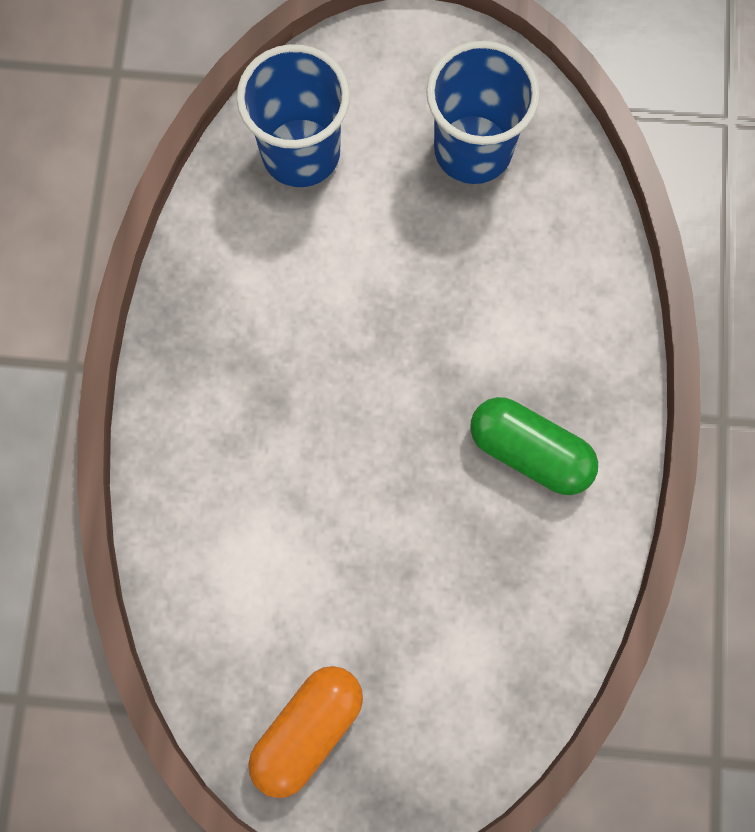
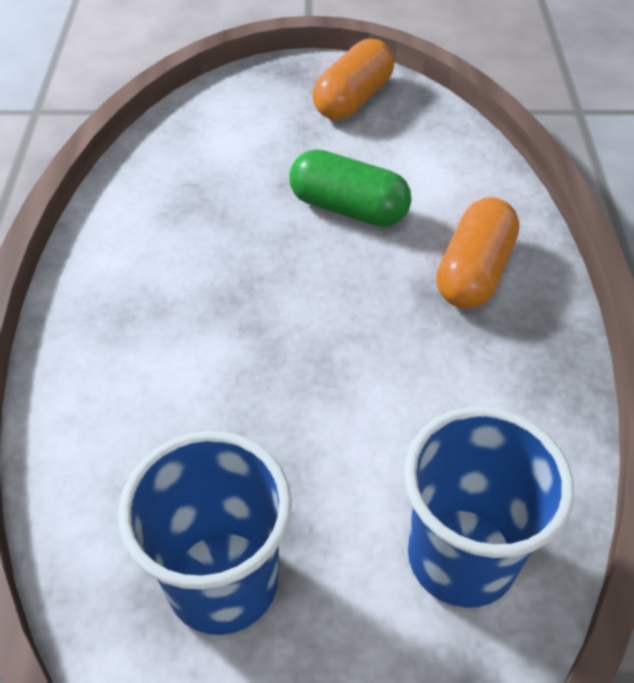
camera: 175 degrees right, 25 degrees down
(225, 424) = (474, 272): none -> orange capsule
(530, 452) = (167, 270): green capsule -> green capsule (348, 209)

